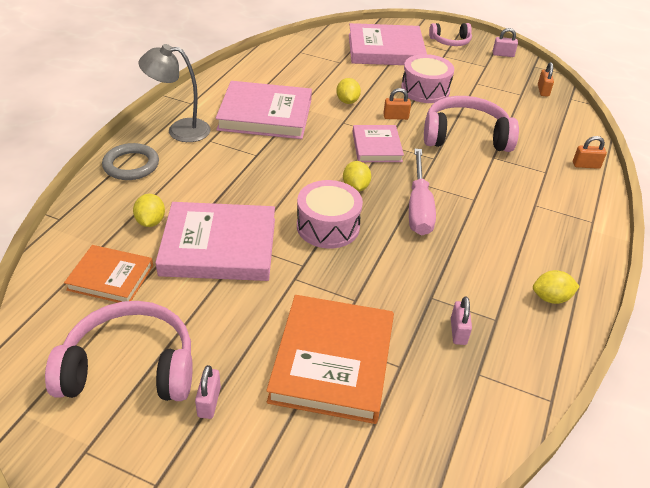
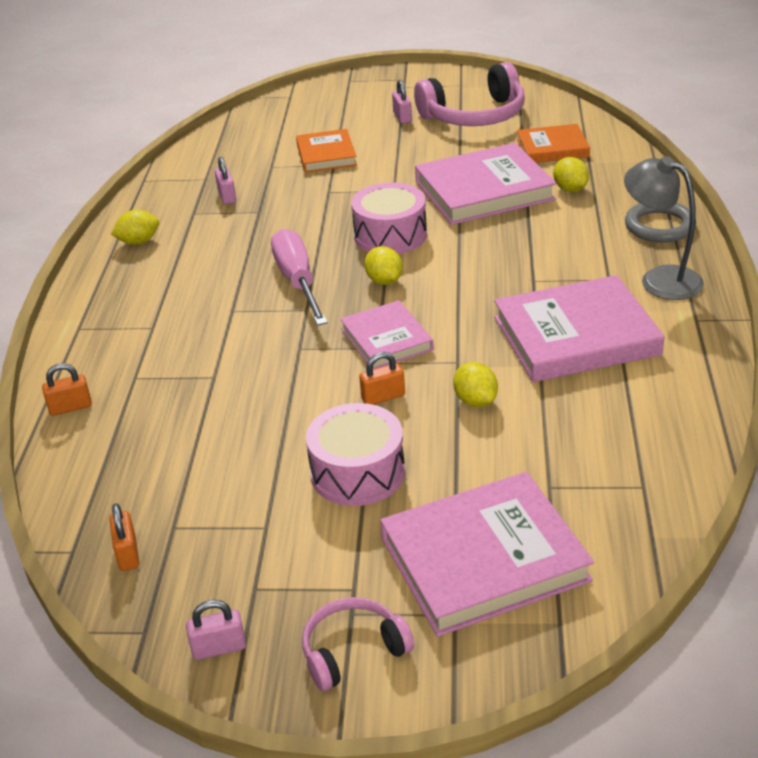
camera: 165 degrees right, 5 degrees down
(180, 130) = (660, 279): grey lamp -> grey lamp turned 120 degrees counterclockwise
(332, 362) = (326, 155): orange book -> orange book, size x0.59
(465, 136) = (262, 398): pink headphones -> none

